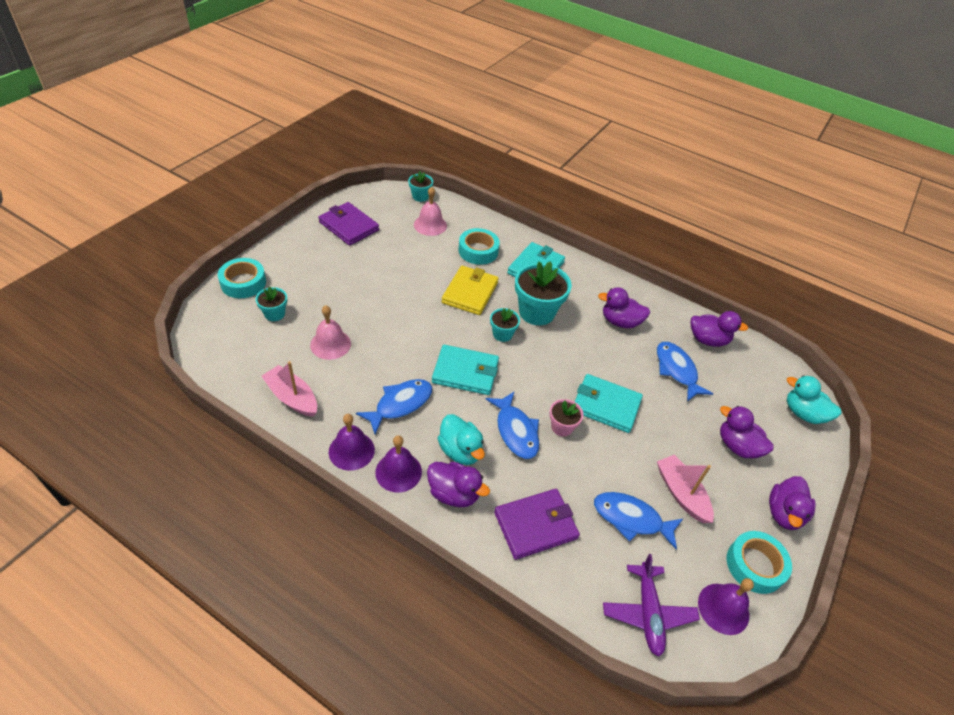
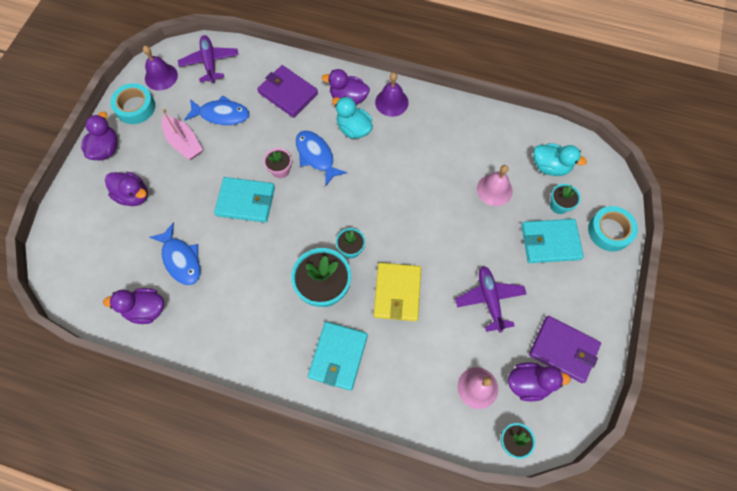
camera: 170 degrees right, 20 degrees up
(292, 397) = (495, 134): pink boat -> none
(351, 450) = (430, 107): purple bell -> none
(389, 268) = (489, 299): none -> purple plane
(400, 404) = (412, 152): blue fish -> none
(465, 372) = (371, 197): turquoise wallet -> turquoise wallet (550, 242)
(478, 251) = (408, 361): turquoise tape -> none
(535, 525) = (288, 93): purple wallet -> purple wallet turned 75 degrees clockwise
(620, 322) = (237, 304): purple duck -> purple duck (528, 383)
(803, 413) = (65, 247): turquoise duck -> turquoise duck (550, 166)

